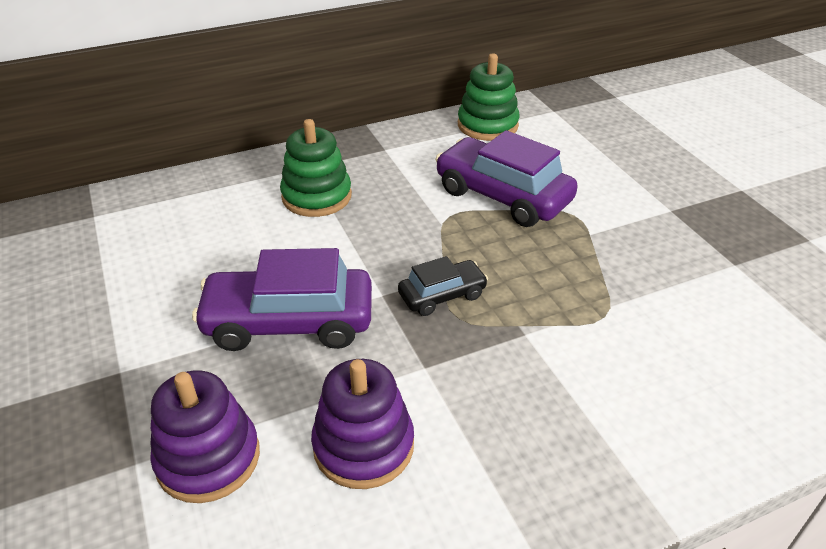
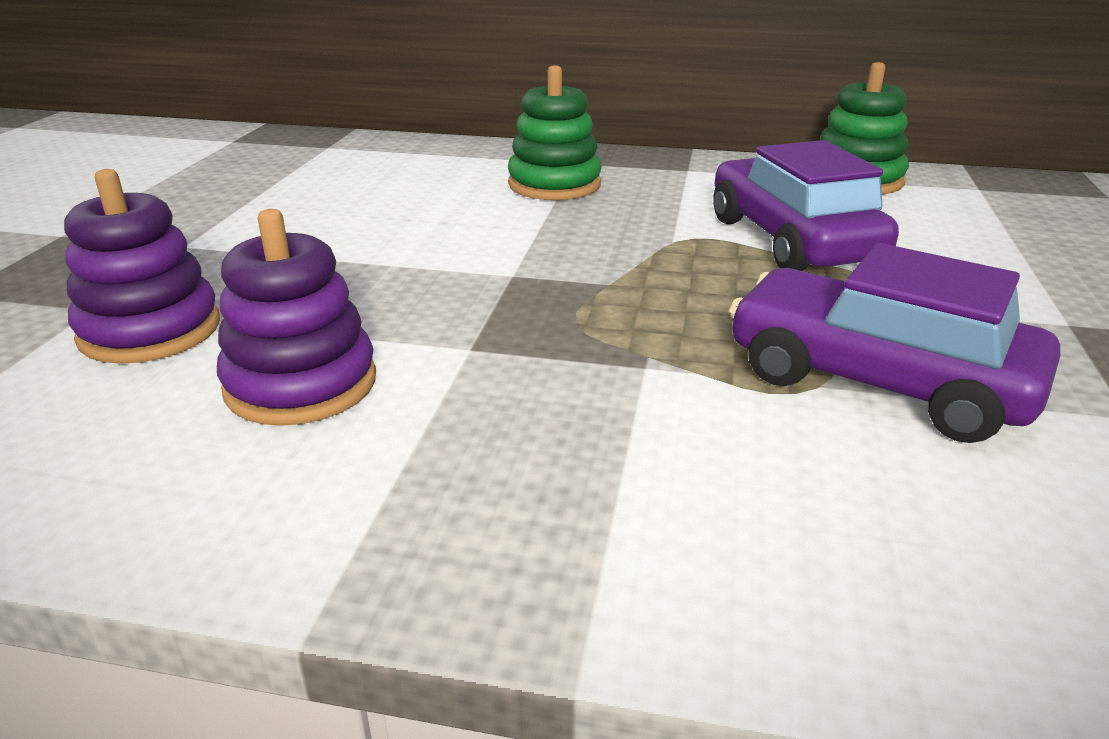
camera: 35 degrees right, 10 degrees down
(289, 322) = (381, 263): purple car -> purple car (877, 381)
(442, 295) = (584, 297): black car -> none

